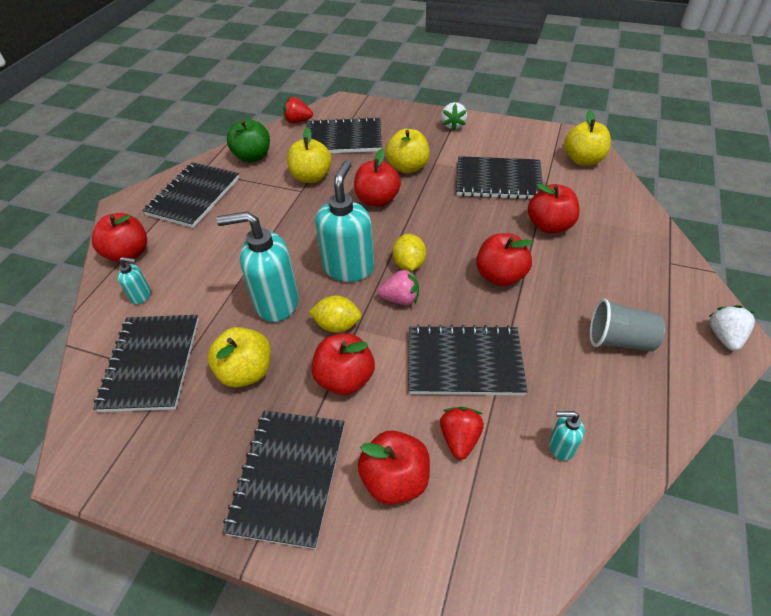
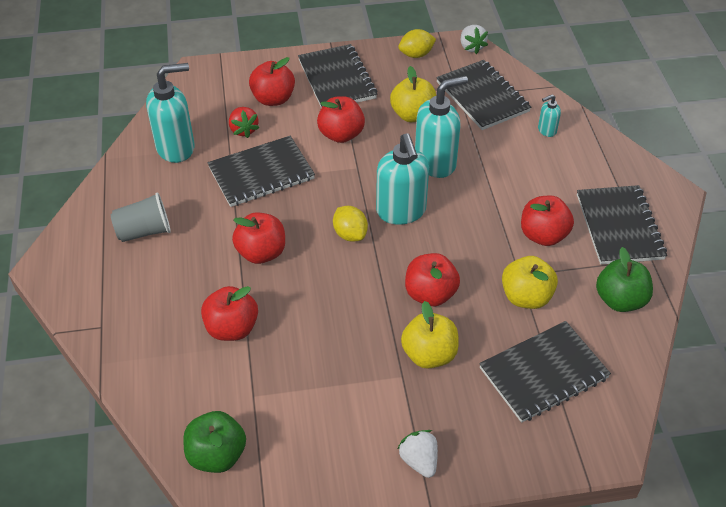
camera: 150 degrees right, 0 degrees up
(128, 254) = (601, 154): red apple -> red apple (543, 235)
(298, 121) = (631, 382): red strawberry -> none
(337, 325) = (374, 164): yellow lemon -> yellow lemon (416, 54)
(400, 299) = (338, 201): pink strawberry -> none
(498, 180) = (311, 374): black notebook -> none
(561, 446) = (176, 148): turquoise soap dispenser -> turquoise soap dispenser, size x2.13
(583, 160) = (217, 455): yellow apple -> green apple
(724, 336) = (56, 265): white strawberry -> white strawberry (471, 47)

